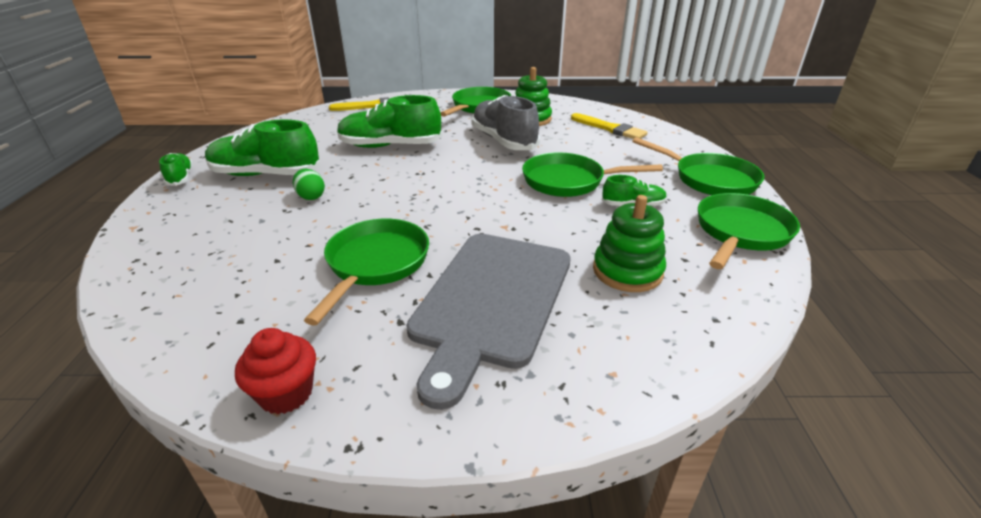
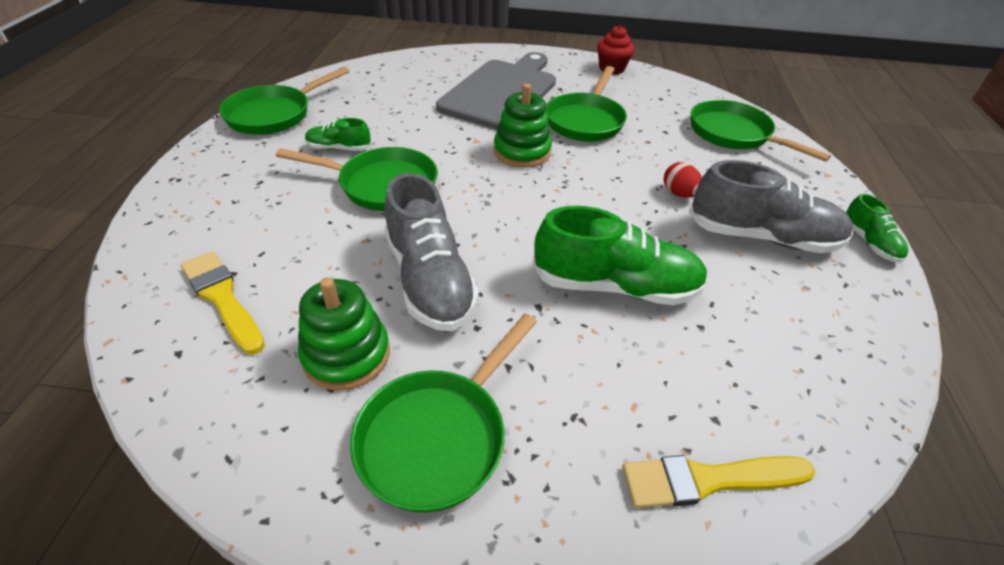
camera: 175 degrees left, 10 degrees up
(266, 175) = (761, 237): green shoe -> grey shoe
(311, 196) = (679, 194): green egg -> red egg
(627, 271) = (397, 98): green stacking toy -> green stacking toy (522, 152)
(710, 179) = (216, 171): green pan -> green pan (734, 134)

